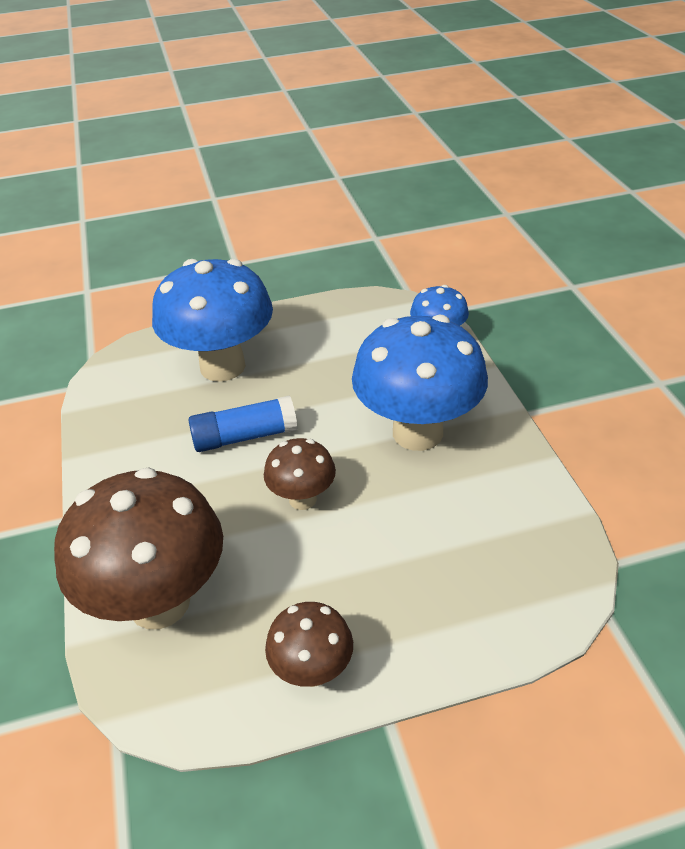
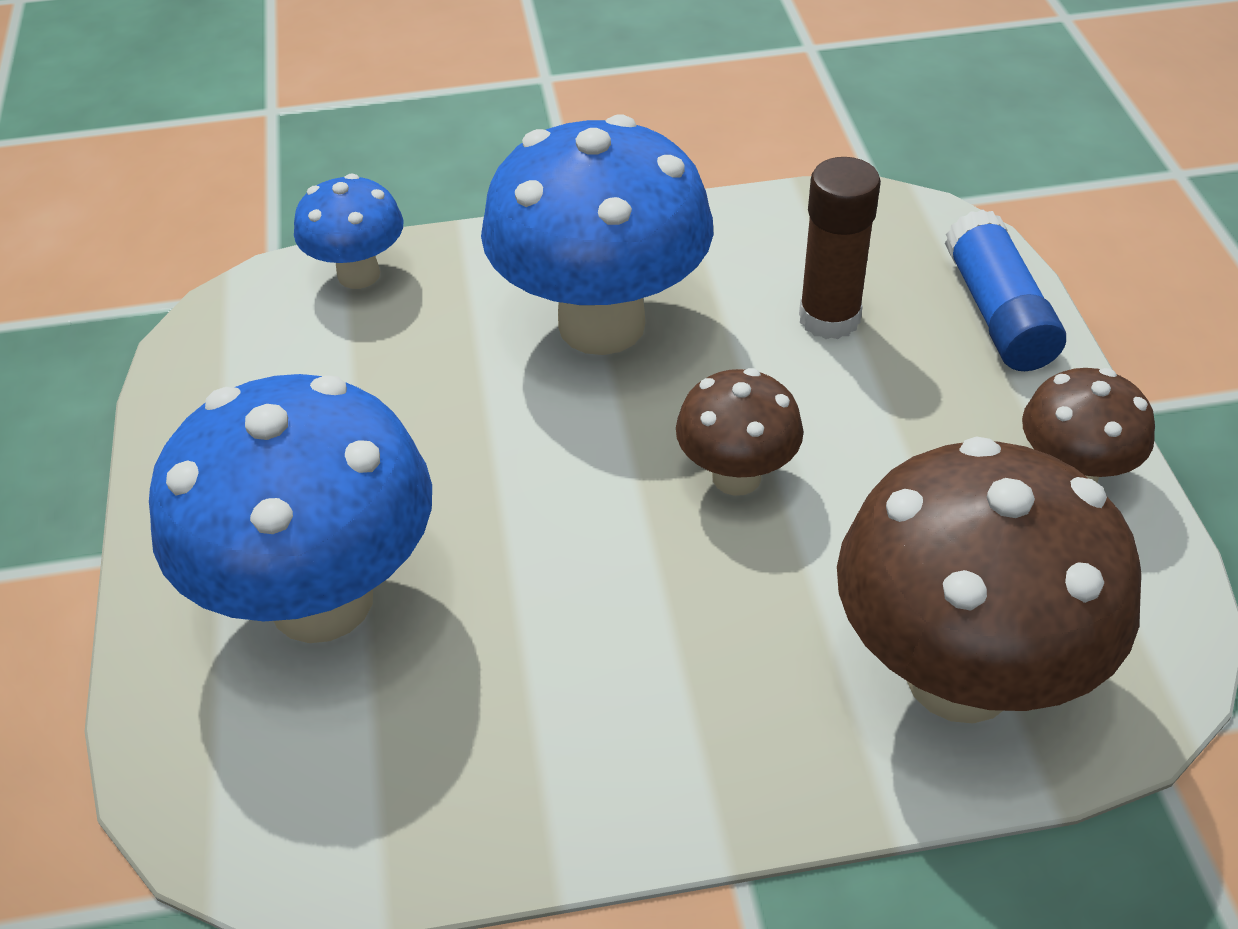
camera: 85 degrees left, 5 degrees up
(245, 436) = (560, 558): blue glue stick -> blue glue stick (998, 313)
(445, 536) = (829, 318): none -> brown glue stick

